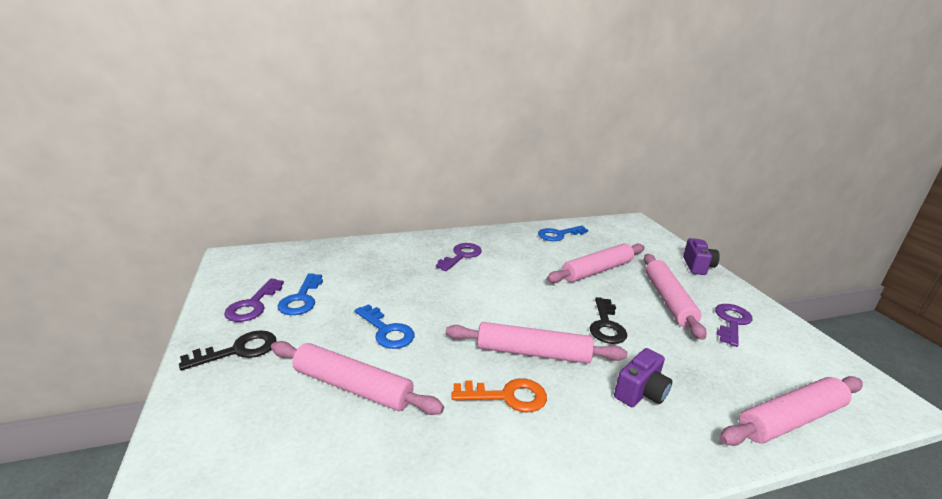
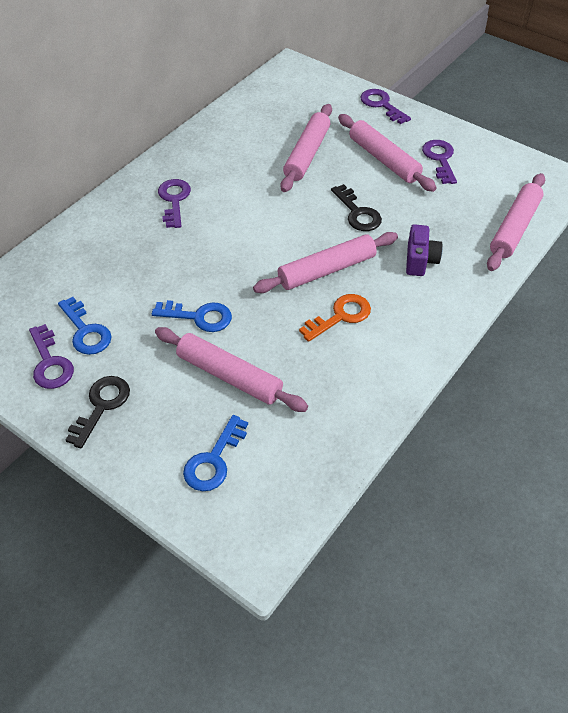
camera: 35 degrees left, 25 degrees up
(352, 387) = (229, 376): pink rolling pin -> pink rolling pin turned 45 degrees clockwise
(559, 235) = (237, 122): blue key -> blue key (214, 460)
(697, 266) = (381, 105): purple camera -> purple key

